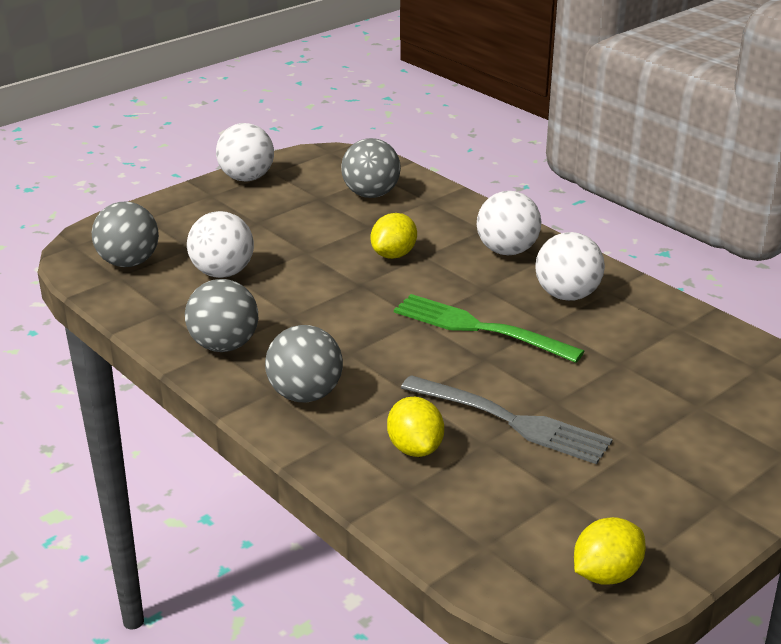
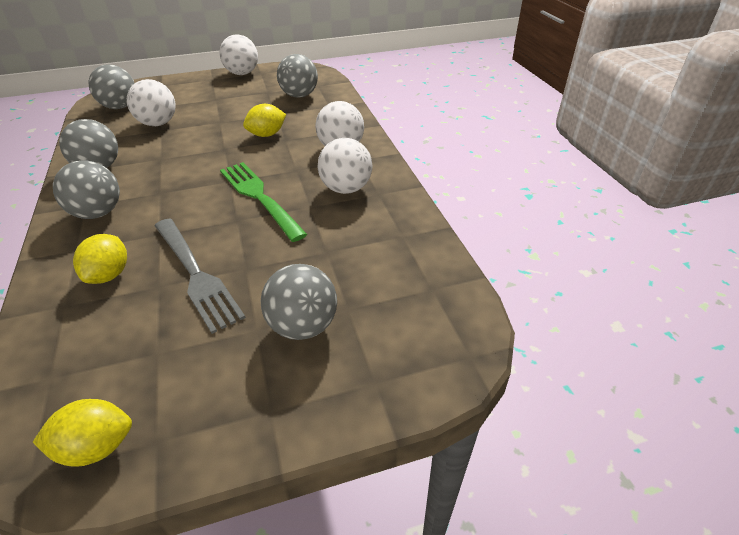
camera: 25 degrees right, 10 degrees up
(675, 432) = (303, 326): none -> grey ball

